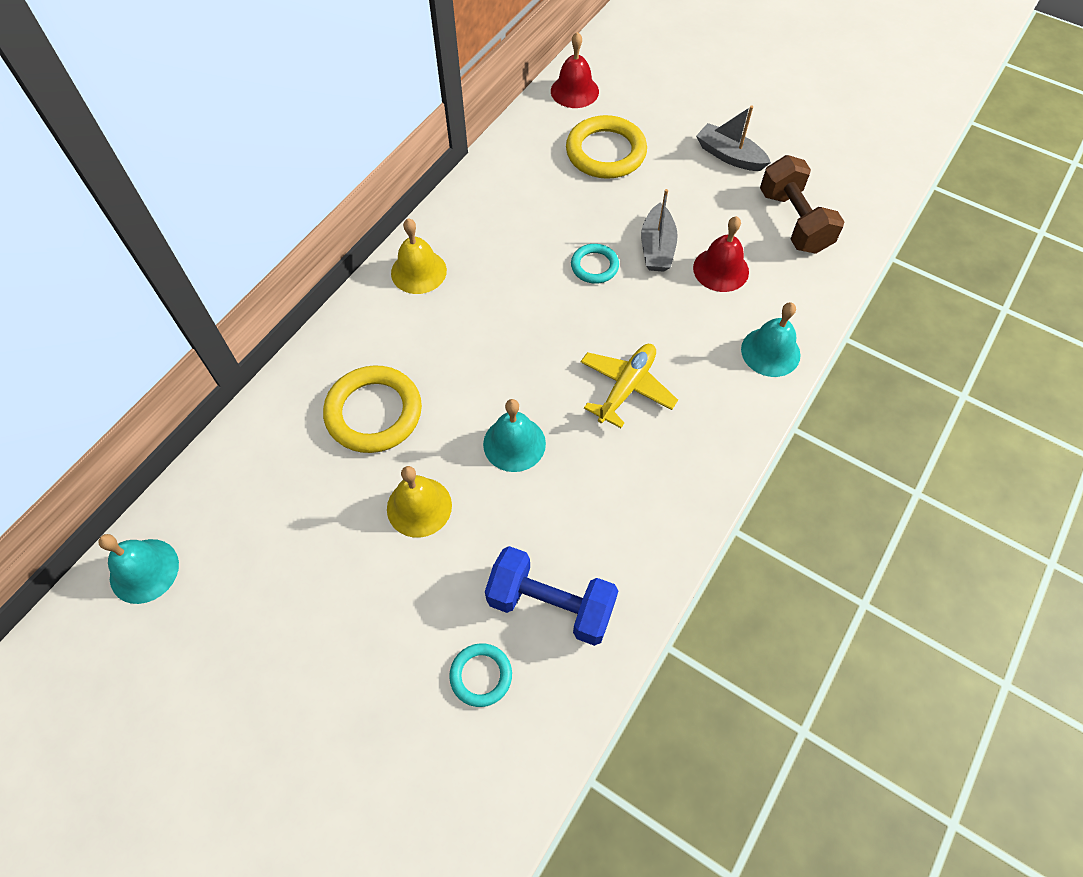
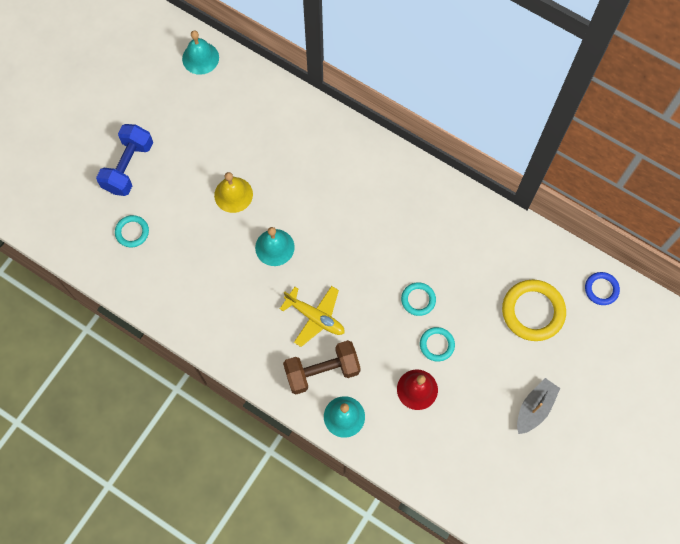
camera: 90 degrees right, 10 degrees up
(374, 412) = (298, 164): yellow ring -> none
(418, 271) = (410, 183): yellow bell -> none
(551, 604) = (170, 268): blue dumbbell -> blue dumbbell (128, 167)
(574, 91) = (601, 289): red bell -> blue ring
(657, 247) = (437, 345): grey boat -> turquoise ring
(794, 221) = (466, 450): brown dumbbell -> brown dumbbell (322, 371)

